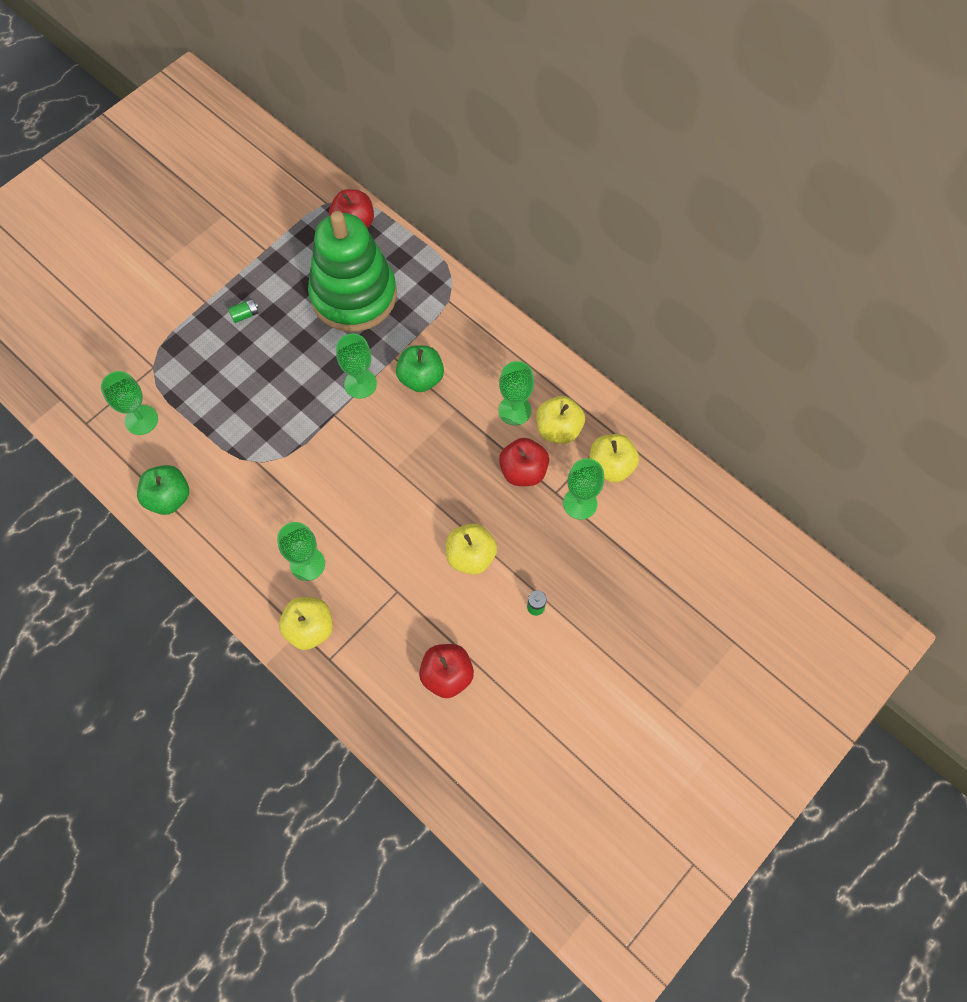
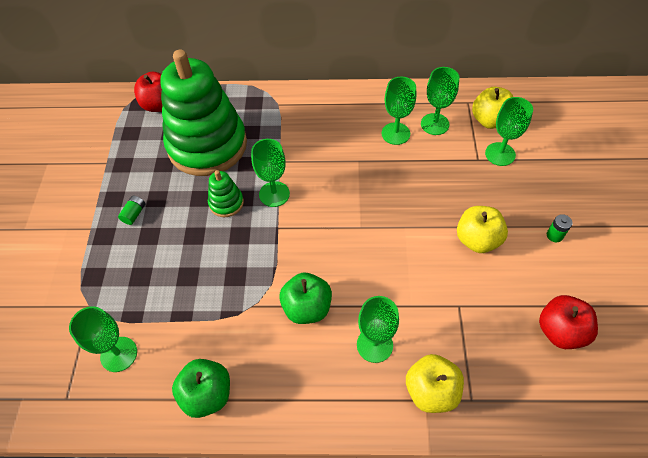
camera: 40 degrees left, 10 degrees down
(318, 361) = (226, 203): none -> green stacking toy
(421, 378) = (313, 160): green apple -> green apple (307, 308)
(523, 471) = (444, 163): red apple -> none
(558, 429) = (435, 124): yellow apple -> green goblet

